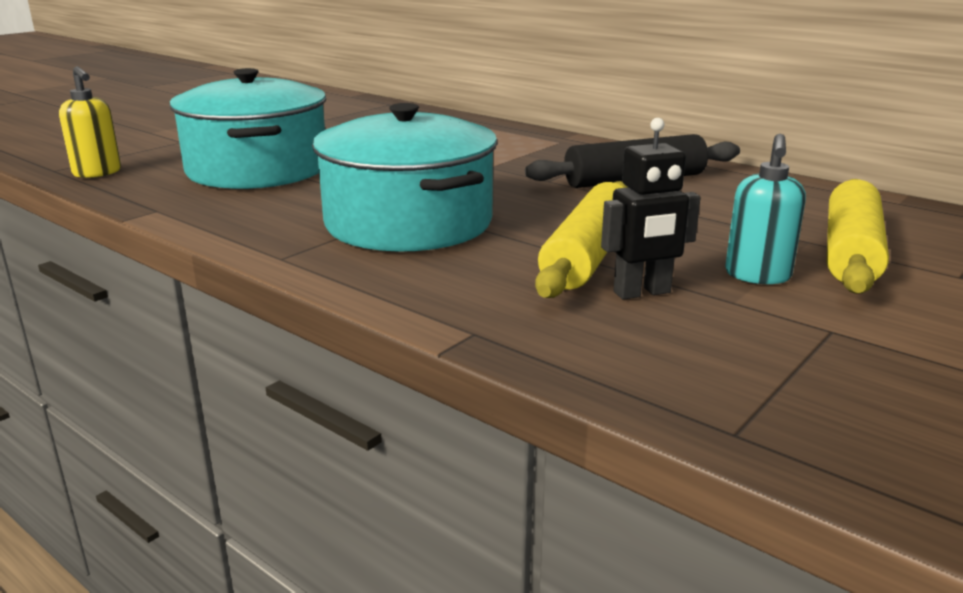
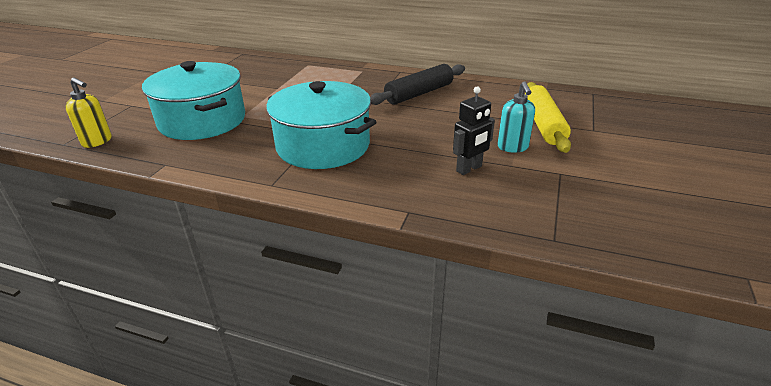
camera: 20 degrees left, 10 degrees up
(587, 255) = (429, 150): yellow rolling pin -> none

